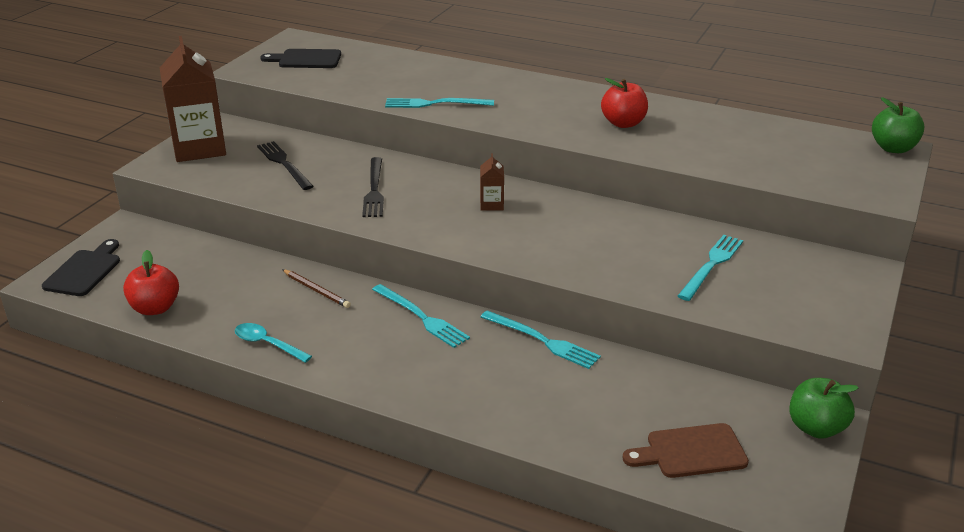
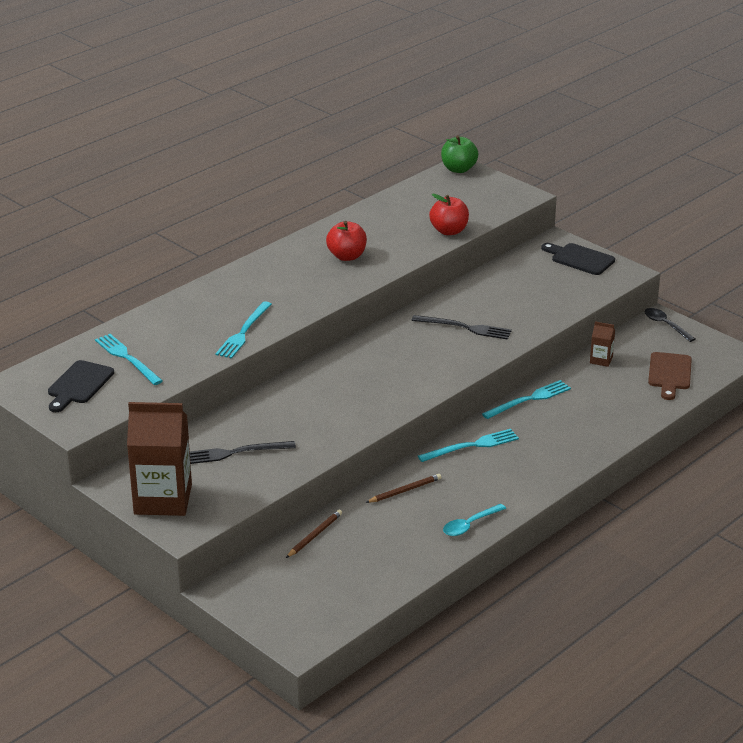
camera: 70 degrees left, 0 degrees up
(84, 271) = (295, 619): black cutting board -> black cutting board (580, 259)
(155, 308) = (384, 580): red apple -> red apple (449, 231)
(221, 254) = (314, 535): none -> brown pencil
(374, 190) = (318, 412): black fork -> black fork (465, 328)
(491, 204) = (381, 360): brown carton -> brown carton (601, 360)
(711, 265) = (521, 293): turquoise fork -> turquoise fork (127, 358)
(816, 428) = (665, 325): green apple -> black spoon

